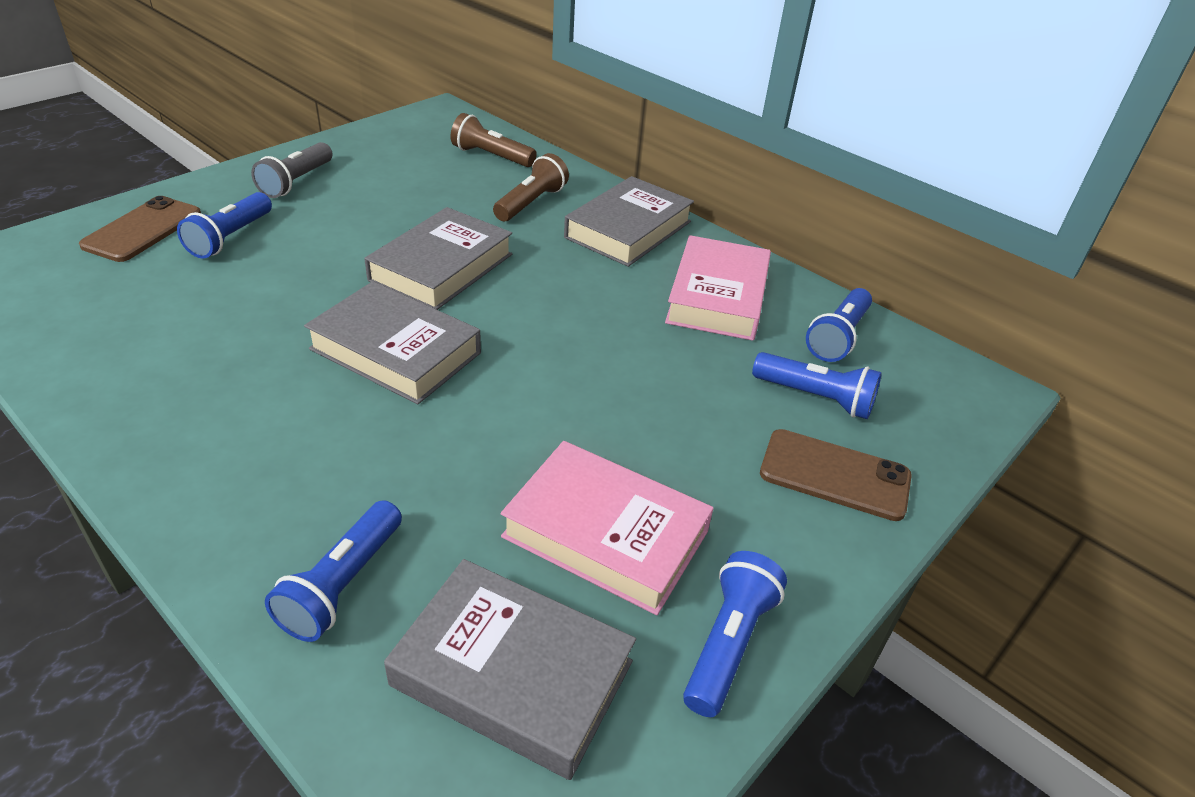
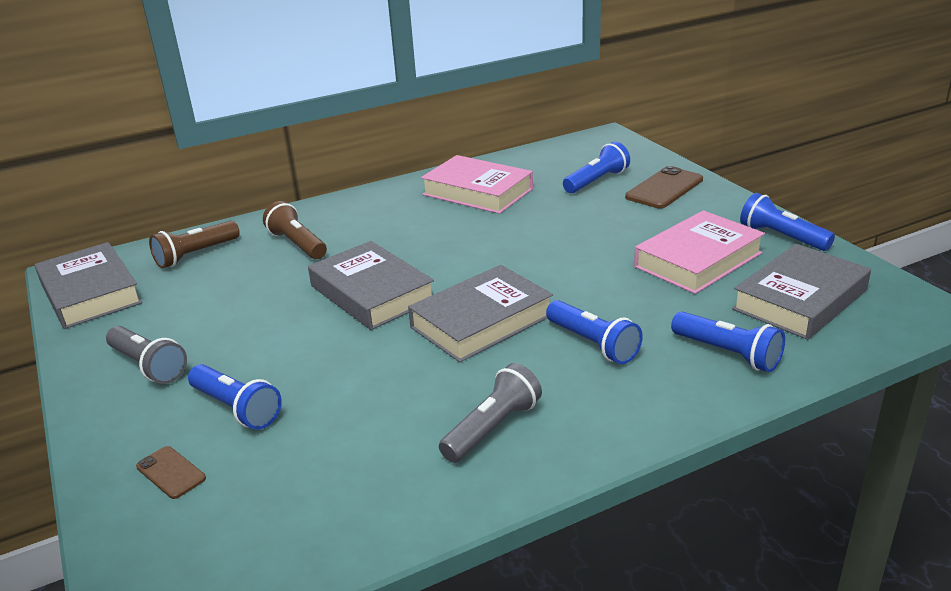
camera: 65 degrees left, 10 degrees down
(143, 230) = (171, 472): brown phone -> brown phone, size x0.56
(186, 391) = (492, 428): none -> grey flashlight
(628, 229) = (370, 210): grey book -> grey book (90, 293)
(838, 337) = (541, 164): blue flashlight -> blue flashlight (593, 344)

